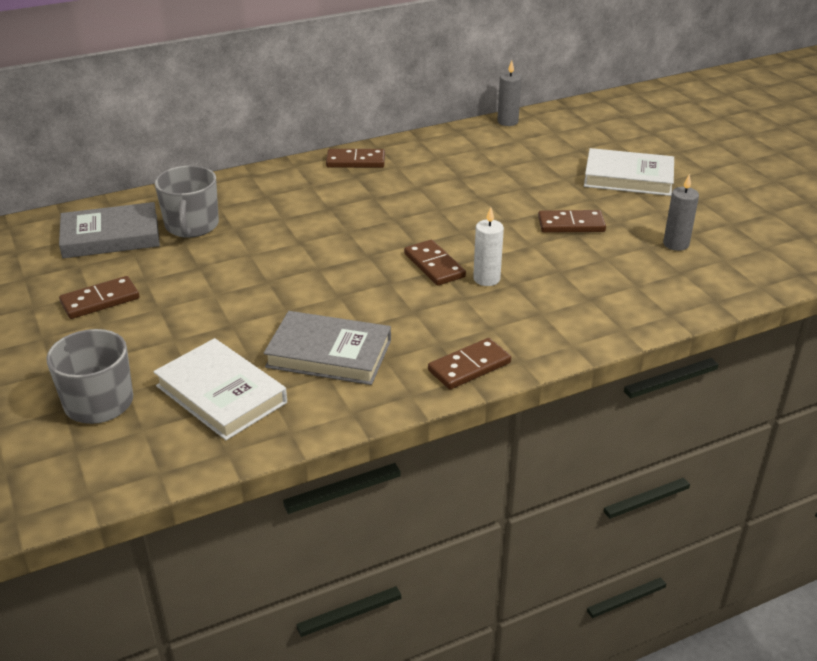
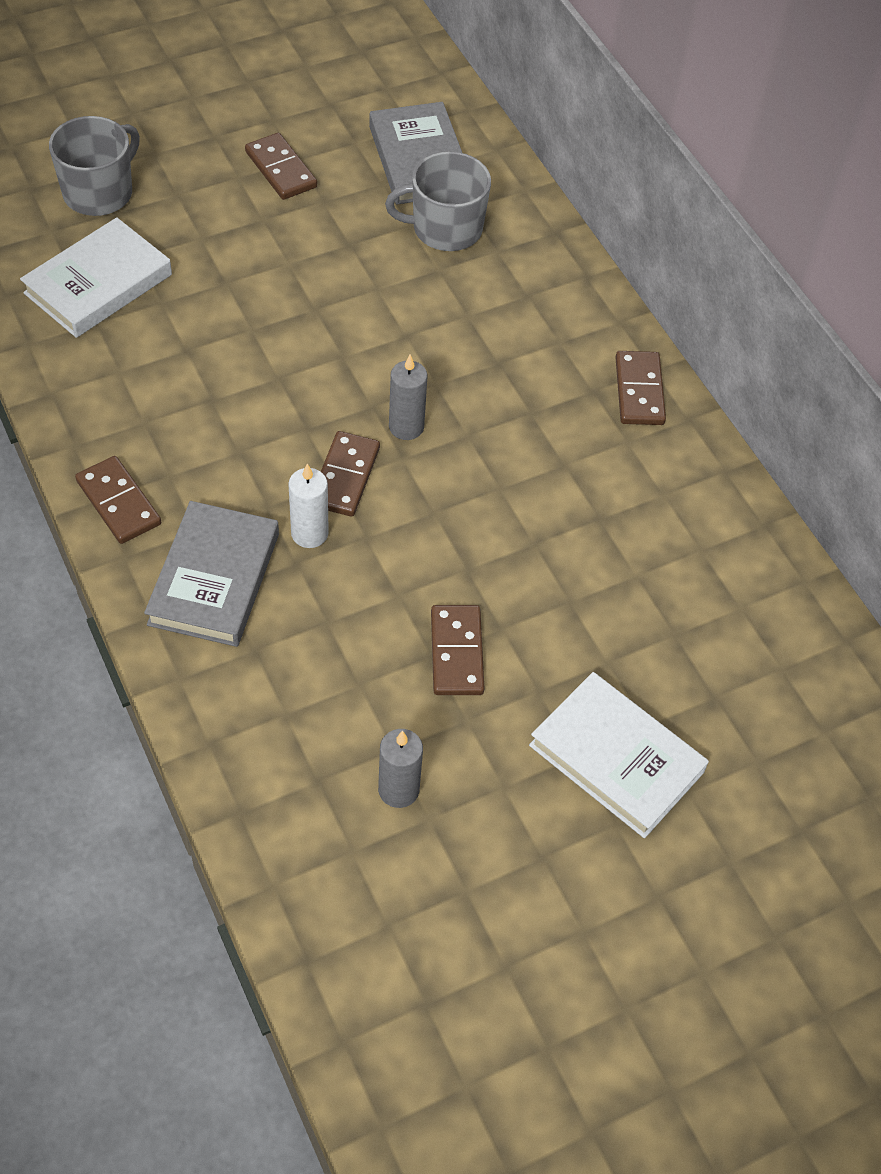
camera: 85 degrees right, 20 degrees up
(329, 354) = (159, 371): grey book -> grey book (214, 579)
(434, 265) = (345, 476): brown domino -> brown domino turned 45 degrees counterclockwise
(507, 122) = (811, 600): grey candle -> grey candle (406, 427)
(628, 178) = (616, 759): white book -> white book turned 60 degrees counterclockwise

